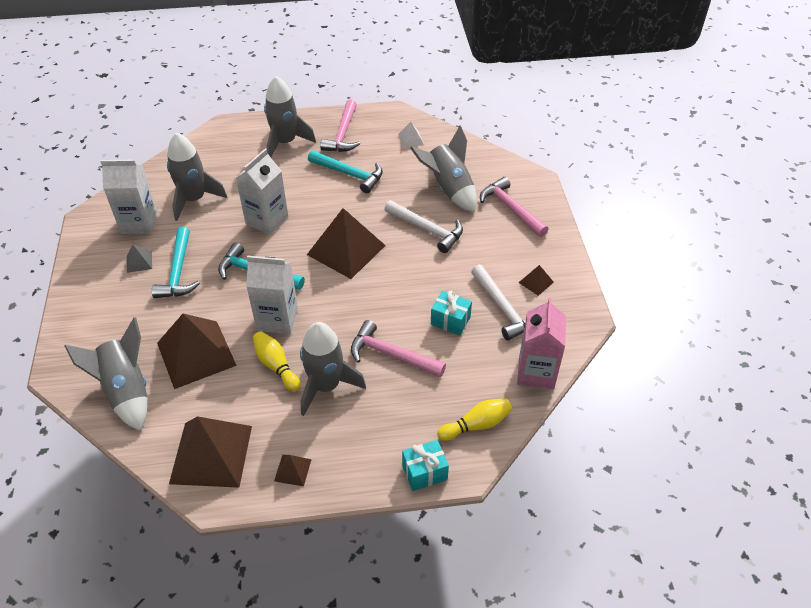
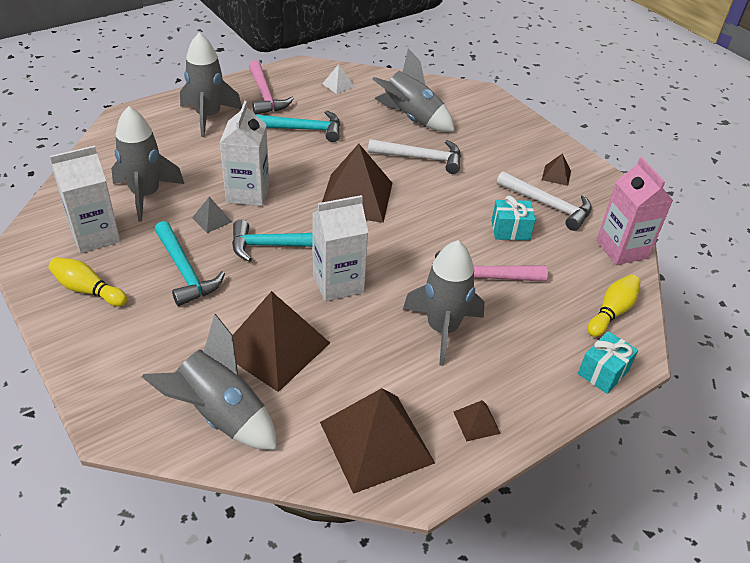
camera: 30 degrees left, 5 degrees down
(139, 262) = (127, 275): grey pyramid -> grey pyramid (212, 219)
(276, 366) = (374, 328): yellow bowling pin -> yellow bowling pin (88, 290)
(511, 209) = (482, 121): pink hammer -> none

